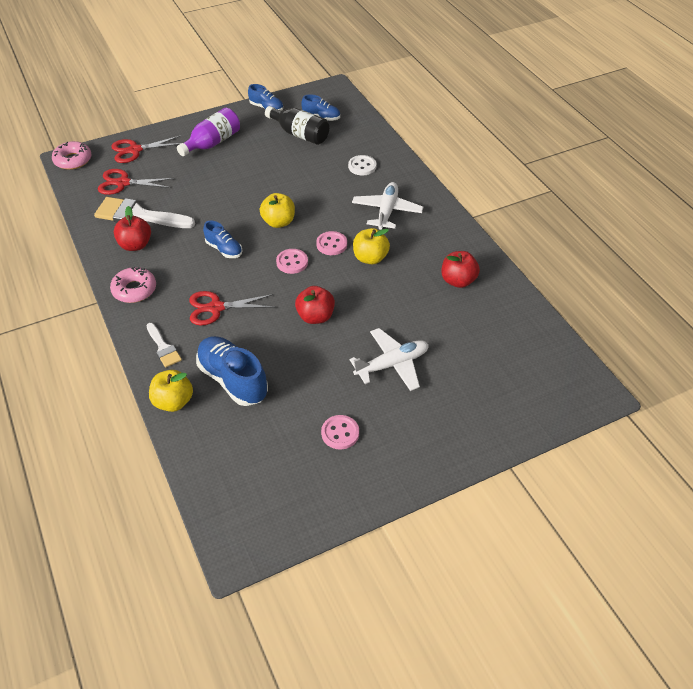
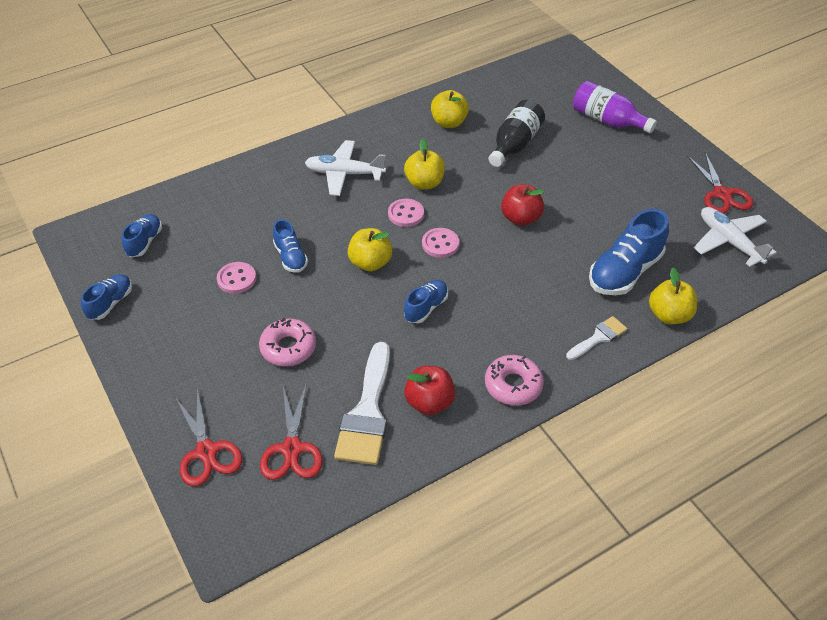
camera: 95 degrees left, 0 degrees up
(73, 160) = (229, 538): pink donut -> pink donut (288, 347)
(212, 143) = (195, 354): purple bottle -> purple bottle (607, 121)
(216, 308) = (526, 301): red scissors -> red scissors (722, 194)
(293, 182) = (290, 257): none -> blue shoe
(299, 134) = (183, 260): black bottle -> black bottle (515, 144)
(340, 433) = (660, 191): pink button -> pink button (236, 279)
(362, 166) = (259, 197): white button -> none
(392, 364) = (570, 162): white plane -> white plane (729, 242)
(458, 281) = (449, 122): red apple -> yellow apple

